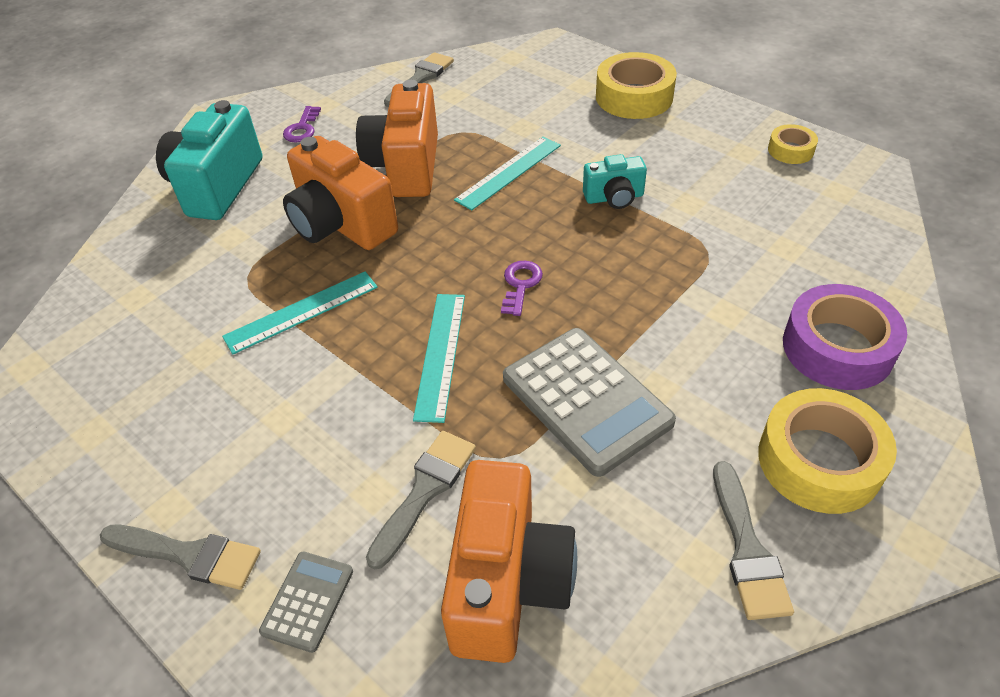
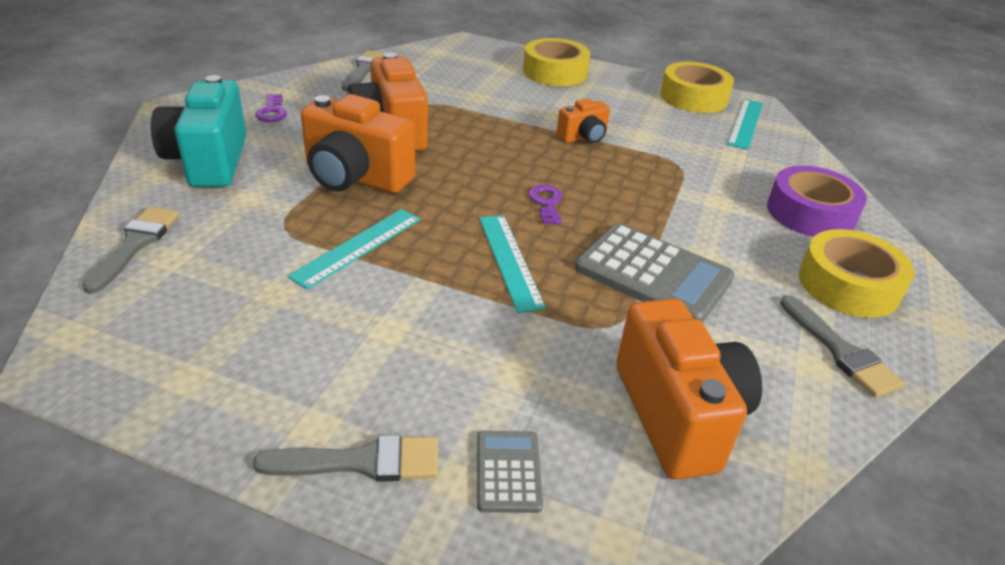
camera: 25 degrees left, 10 degrees down
(424, 491) = (561, 362): grey brush -> grey brush (135, 244)
(509, 172) = (485, 128): turquoise ruler -> turquoise ruler (745, 123)
(614, 198) = (583, 137): turquoise camera -> orange camera
(790, 150) = (693, 97): yellow tape -> yellow tape, size x1.89

